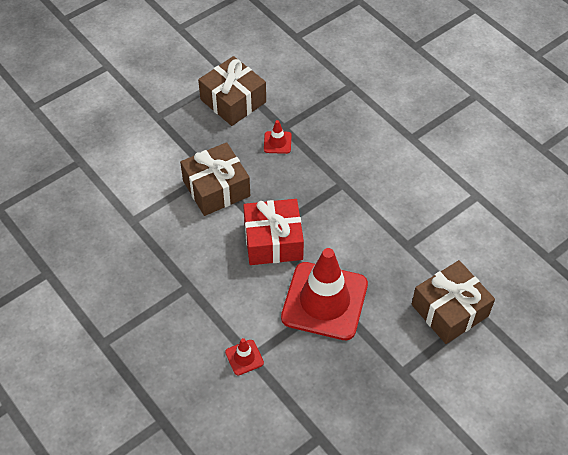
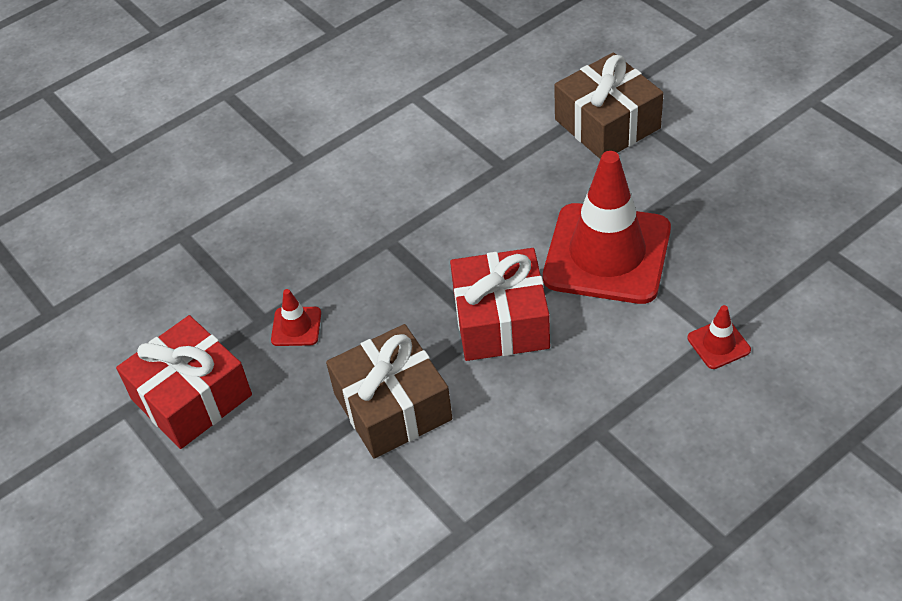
camera: 85 degrees left, 5 degrees down
(233, 101) = (191, 397): brown gift -> red gift

